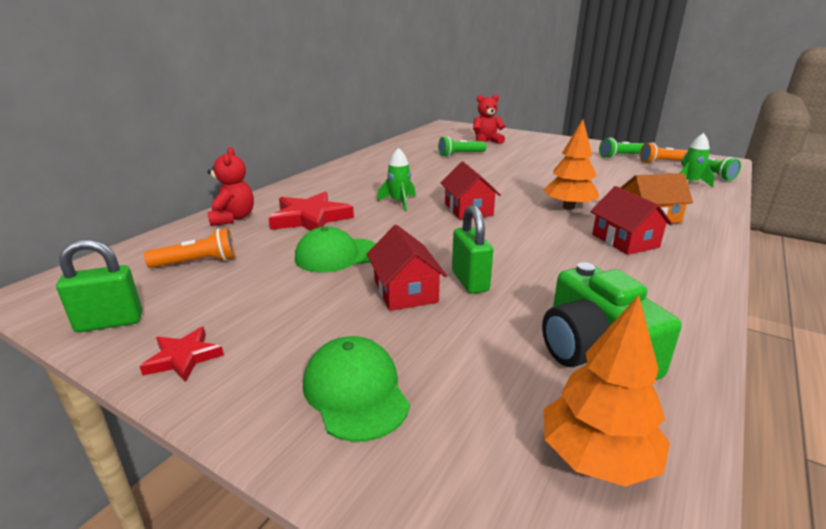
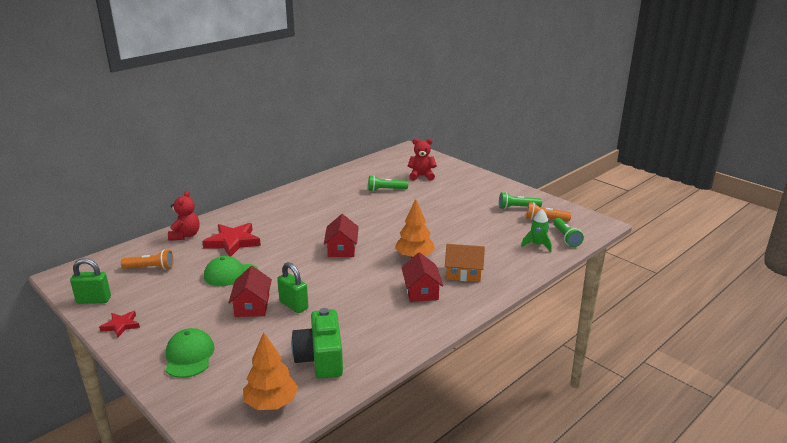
camera: 15 degrees right, 0 degrees up
(399, 202) = (300, 235): green rocket -> none
(470, 281) = (294, 305): green padlock -> green padlock turned 45 degrees counterclockwise

